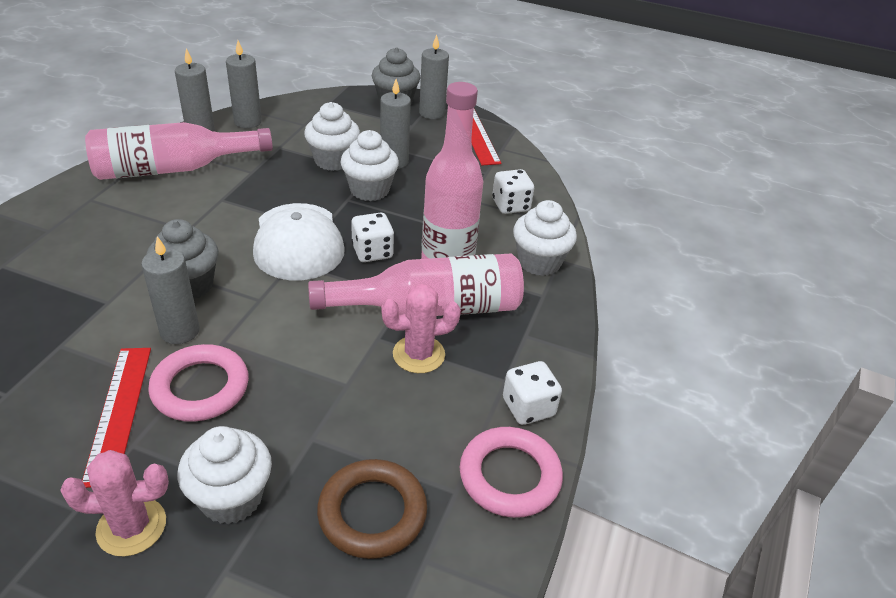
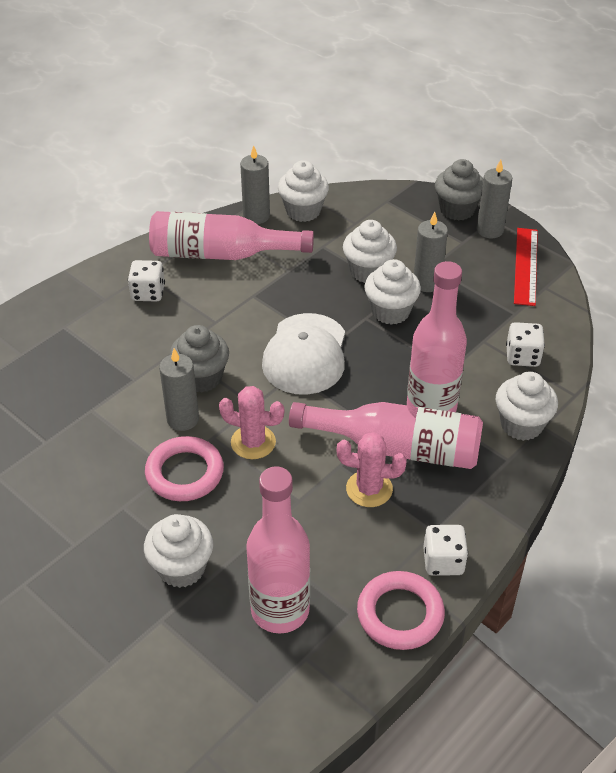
camera: 25 degrees right, 5 degrees up
(119, 412) = (120, 478): red ruler -> none
(131, 526) = (108, 568): pink cactus -> pink cactus (253, 442)
(248, 122) = (303, 211): grey candle -> white cupcake
(372, 252) = (367, 379): white dice -> white dice (148, 293)
(372, 512) = (280, 610): brown ring -> pink bottle

